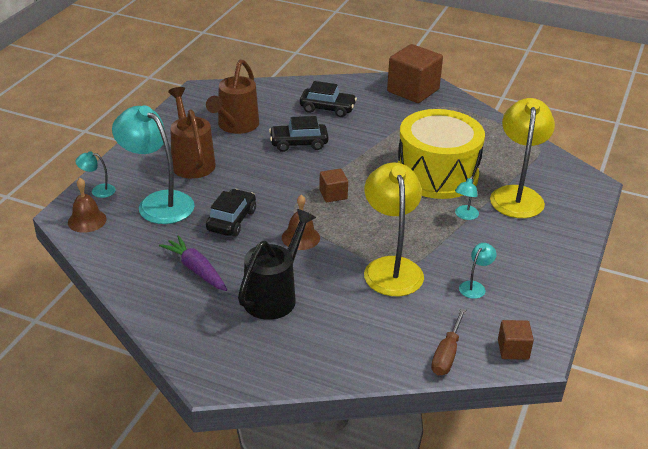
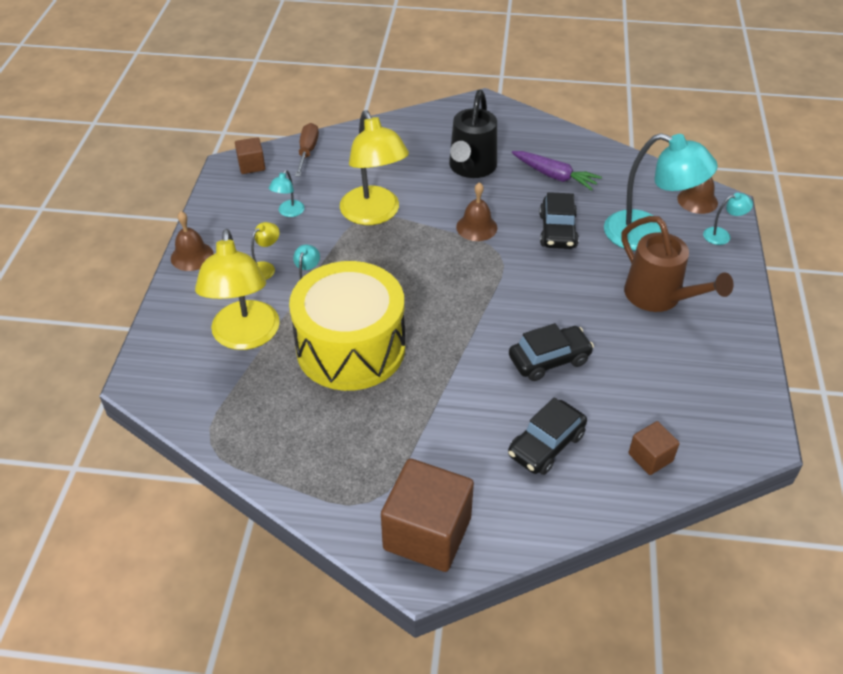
camera: 165 degrees right, 10 degrees up
(235, 126) = (651, 372): brown watering can -> none
(327, 108) = (546, 445): black car -> black car turned 45 degrees counterclockwise
(333, 194) = (467, 287): brown cube -> brown cube (650, 457)
(500, 240) = (265, 268): none -> yellow lamp
(568, 263) = (192, 256): none -> brown bell

